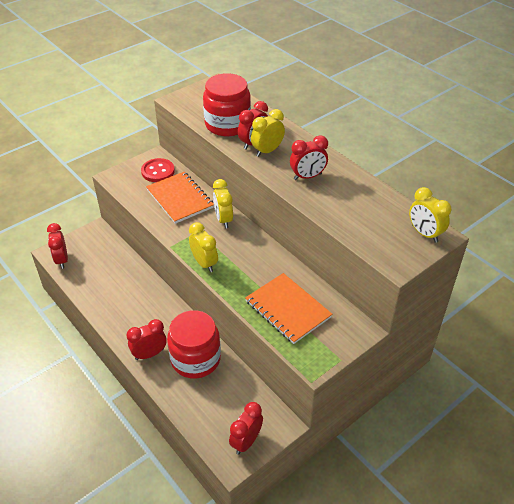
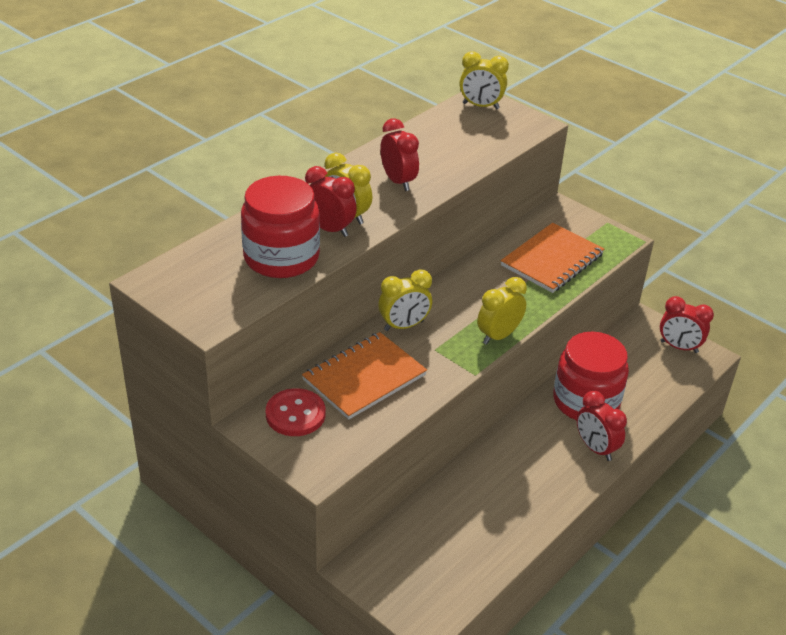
camera: 100 degrees left, 5 degrees down
(62, 260) = (443, 602): red clock -> none
(424, 234) = (480, 106): yellow clock -> yellow clock turned 60 degrees clockwise

